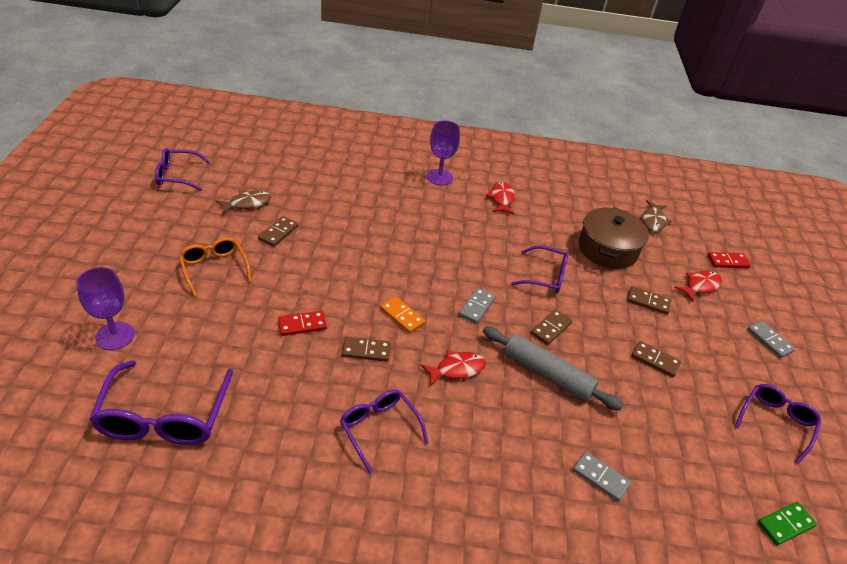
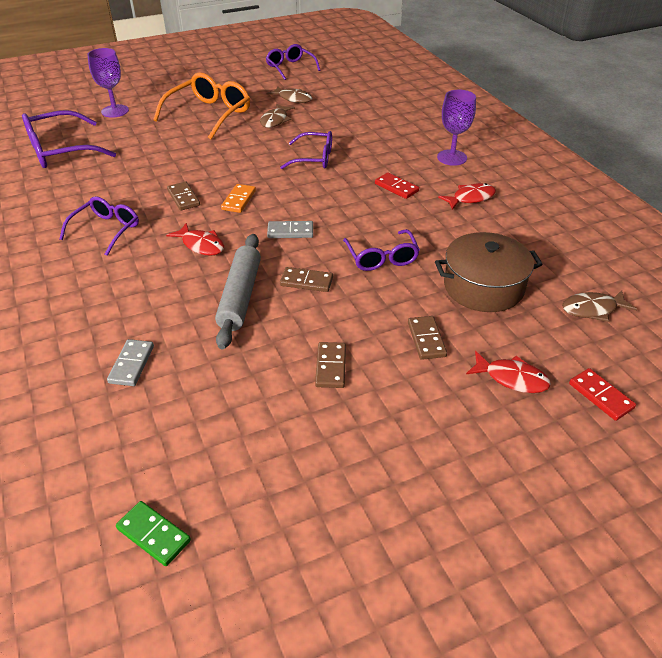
camera: 65 degrees right, 0 degrees up
(214, 269) = (209, 114): orange glasses -> orange glasses, size x1.57
(278, 233) = (275, 120): brown domino -> brown fish
(302, 325) = (186, 164): red domino -> red domino (396, 187)
(769, 340) = (477, 470): grey domino -> none
(775, 423) = (319, 500): purple glasses -> purple glasses (313, 158)

